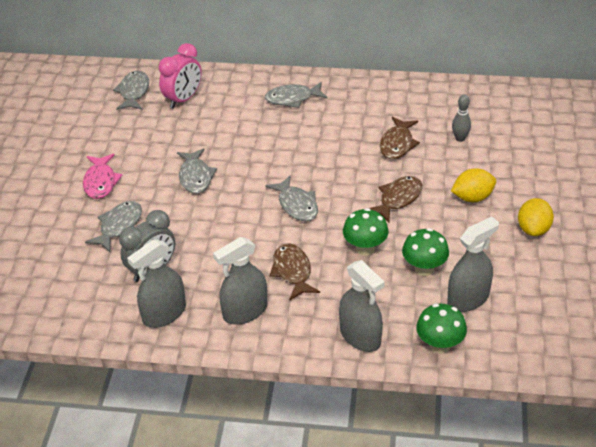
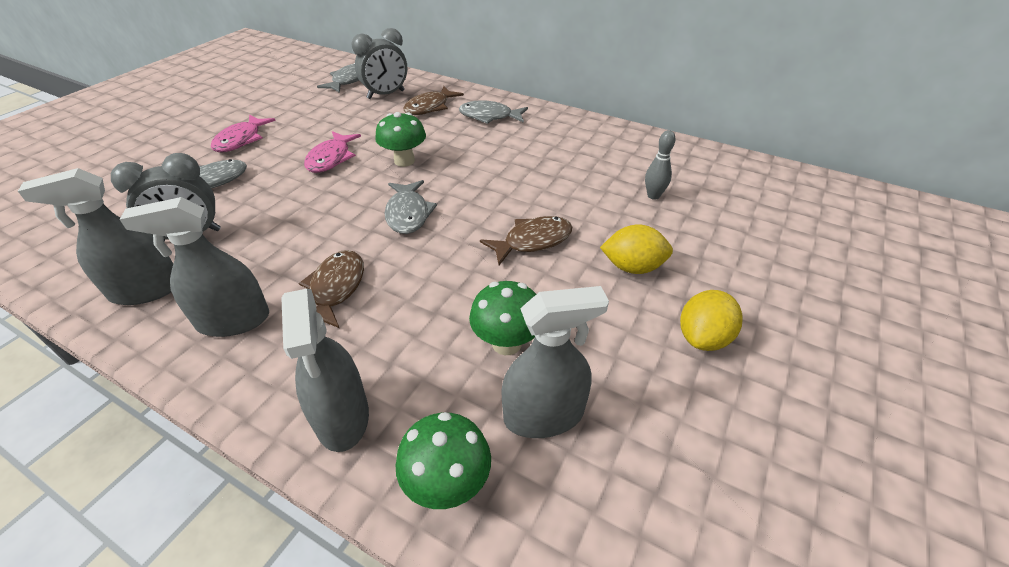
camera: 20 degrees right, 0 degrees up
(183, 99) = (386, 95): pink clock -> grey clock
(195, 177) = (331, 158): grey fish -> pink fish
(365, 248) = (447, 289): green mushroom -> green mushroom (404, 161)
(397, 144) = (572, 182): brown fish -> brown fish (430, 107)

